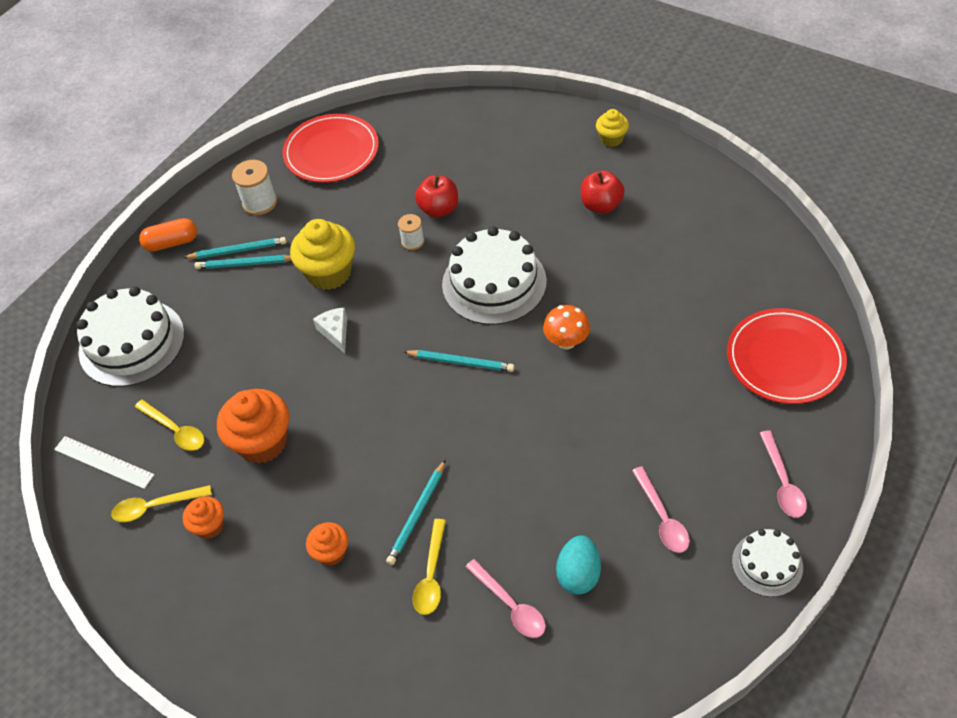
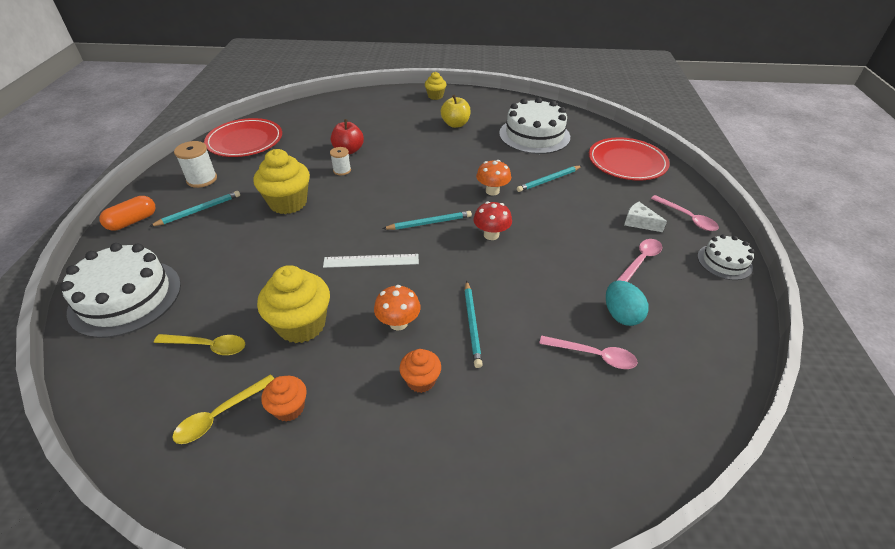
camera: 35 degrees left, 10 degrees down
(104, 462) = (140, 400): white ruler -> white ruler (371, 261)
(245, 264) = (211, 216): turquoise pencil -> turquoise pencil (549, 180)
(262, 442) = (301, 325): orange cupcake -> yellow cupcake
(335, 332) = (318, 234): white cheese -> white cheese (639, 222)
(349, 480) = (398, 323): none -> orange mushroom
(431, 575) = (517, 361): yellow spoon -> none
(494, 283) = (418, 176): white cake -> white cake (534, 135)
(517, 408) = (491, 235): none -> red mushroom
(601, 205) = (455, 124): red apple -> yellow apple
(662, 517) = (640, 261): pink spoon -> pink spoon turned 90 degrees counterclockwise

